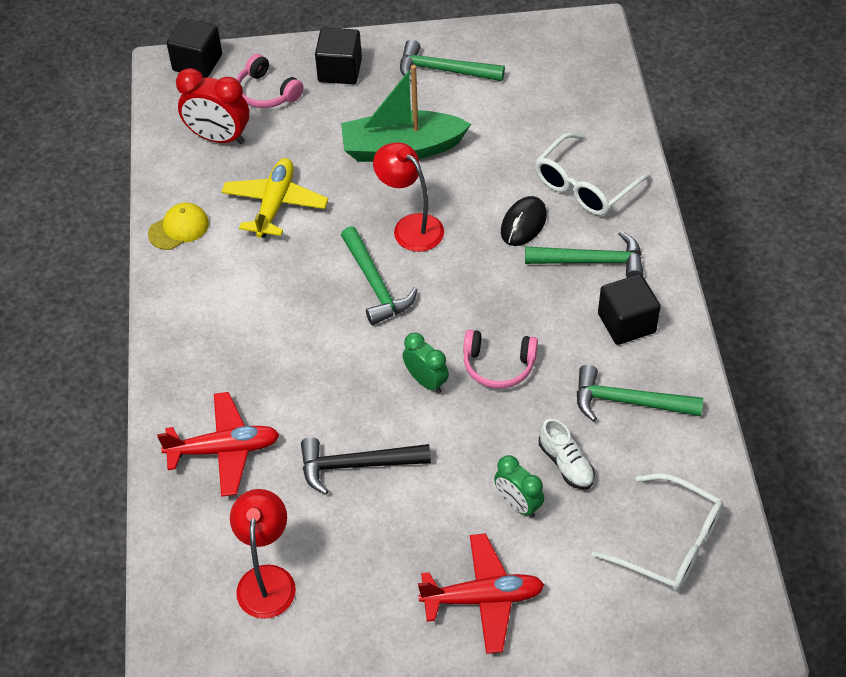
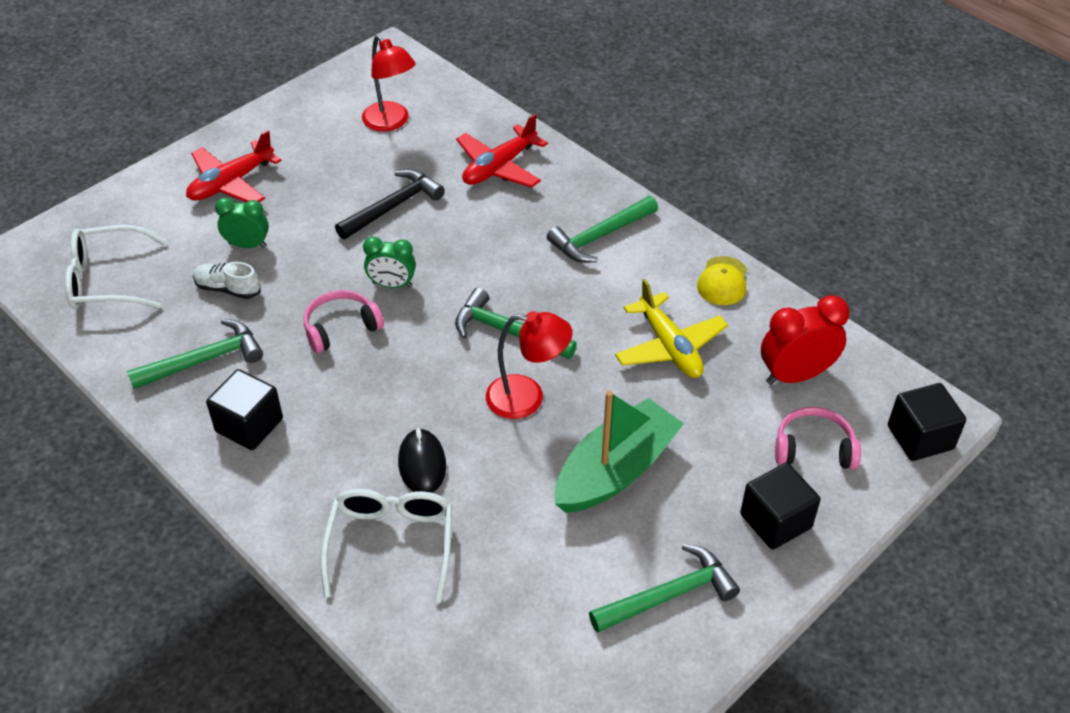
camera: 140 degrees right, 5 degrees down
(592, 261) = (324, 465): green hammer -> green hammer (600, 236)

